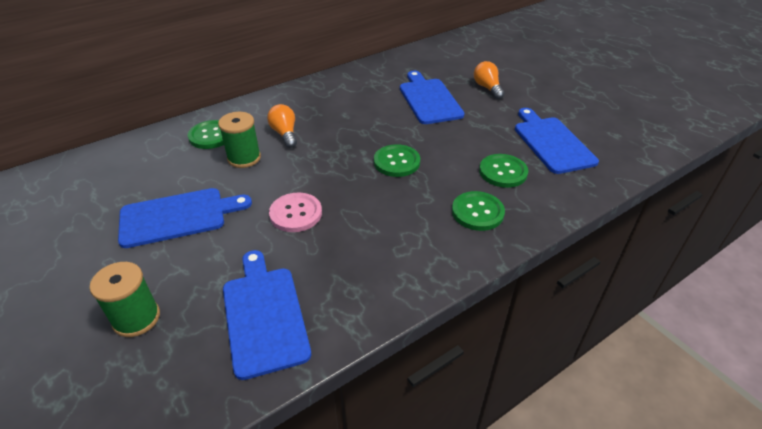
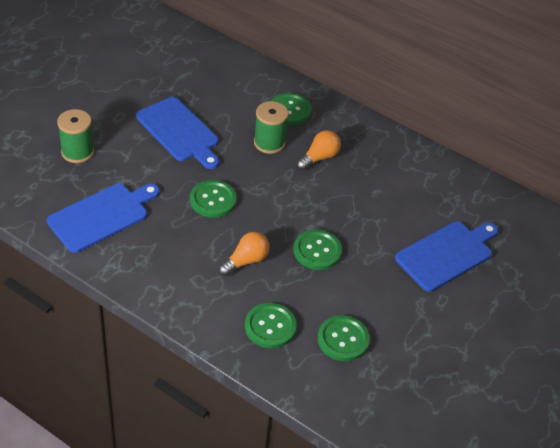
camera: 65 degrees right, 5 degrees up
(296, 213) = (213, 200): pink button -> green button
(487, 88) = (506, 305): orange light bulb -> orange light bulb (246, 261)
(552, 142) = (421, 379): blue cutting board -> none

